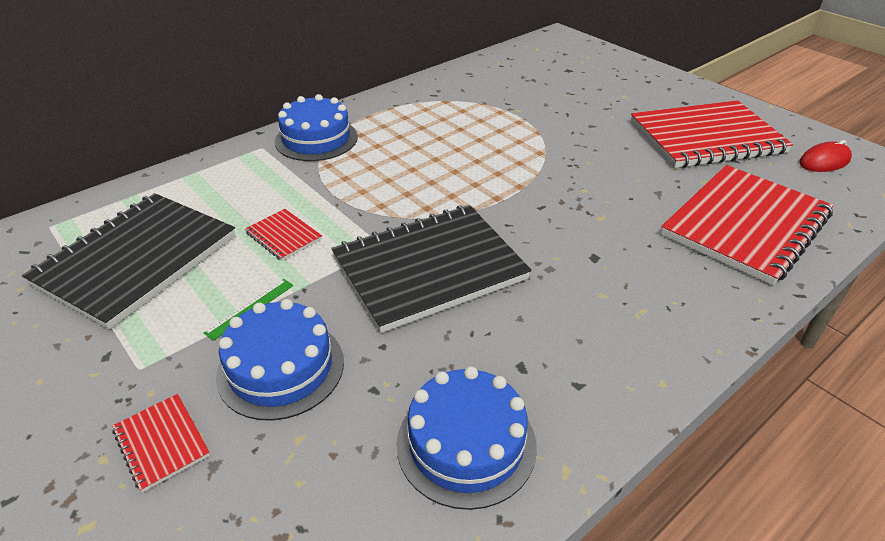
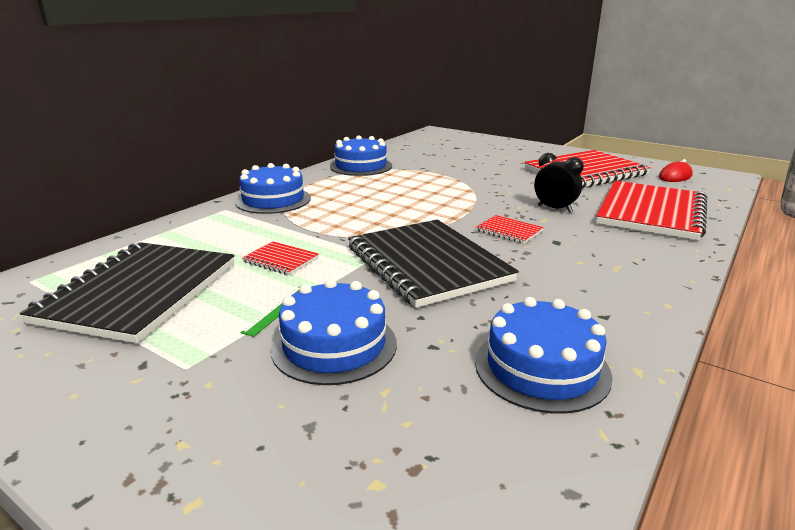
camera: 15 degrees left, 15 degrees down
(162, 443) = (242, 419): red notebook -> red notebook (509, 231)
(429, 268) = (427, 264): black notebook -> black notebook turned 75 degrees counterclockwise
(437, 92) = (361, 166): none -> blue cake
(626, 200) = (554, 209): none -> black clock

